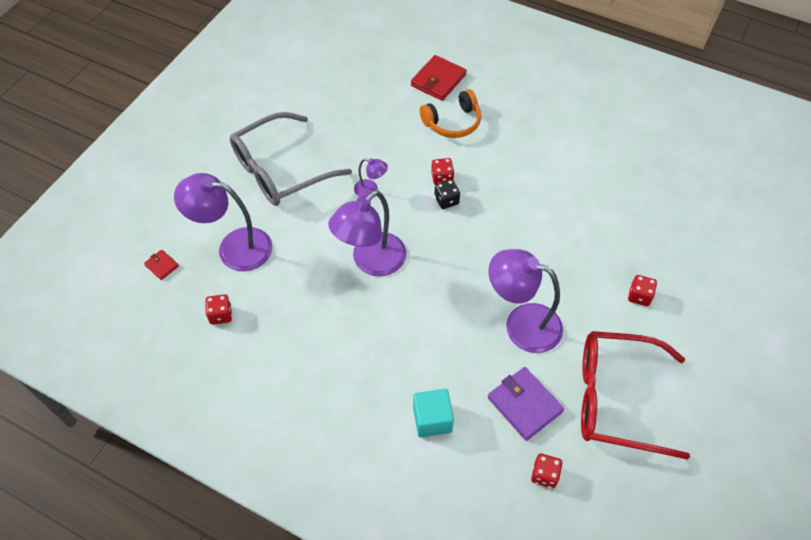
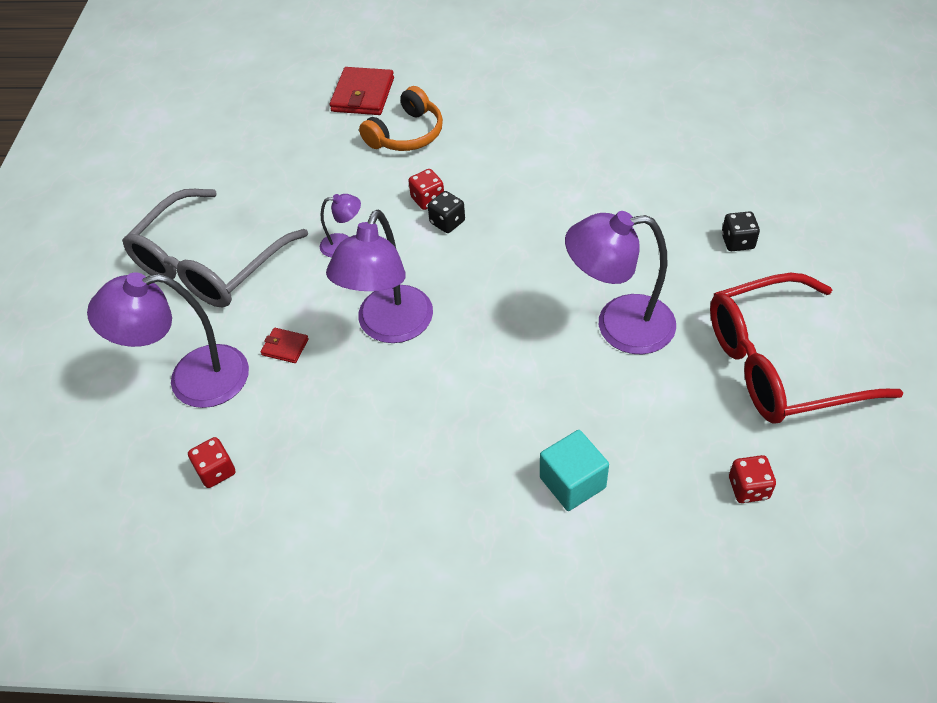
camera: 20 degrees left, 5 degrees down
(162, 266) = (98, 442): red wallet -> red wallet (285, 347)
(524, 405) = (676, 417): purple wallet -> none
(639, 296) = (737, 242): red dice -> black dice

